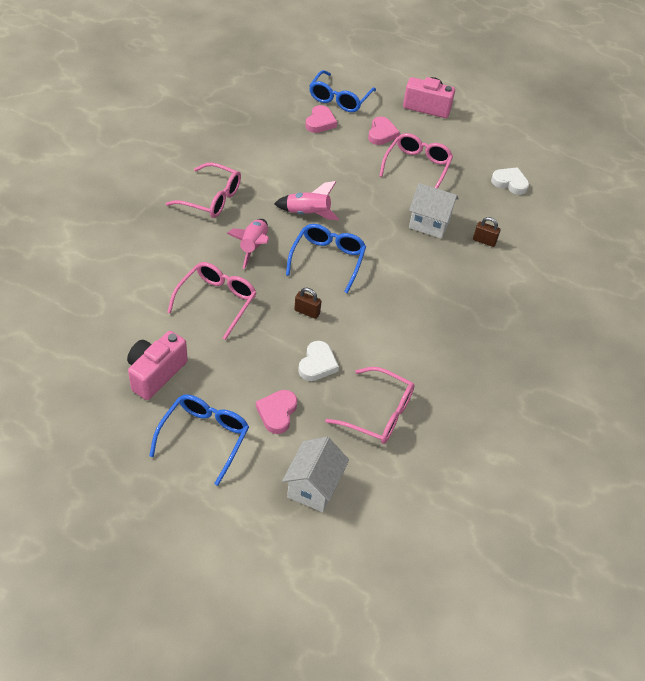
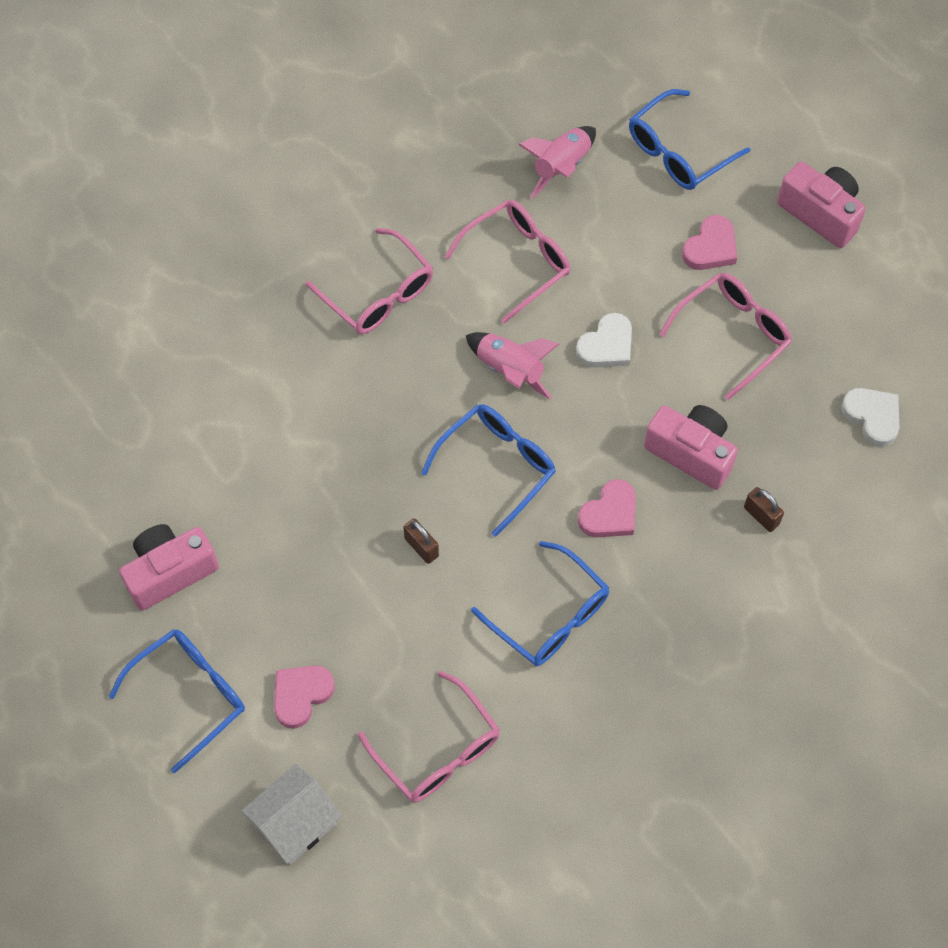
camera: 30 degrees right, 15 degrees up
(216, 302) = (302, 483): pink glasses -> pink glasses (517, 261)
(253, 247) = (398, 405): pink rocket -> pink rocket (561, 166)
(317, 364) = (393, 639): white heart -> white heart (606, 346)
(320, 122) = (620, 192): pink heart -> pink heart (609, 513)
(401, 322) = (549, 615): none -> blue glasses
(429, 223) = (691, 452): white house -> pink camera

